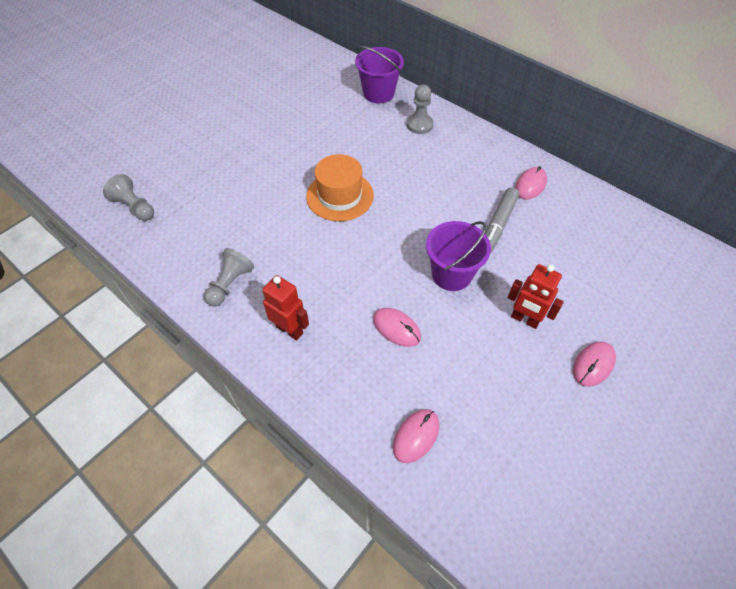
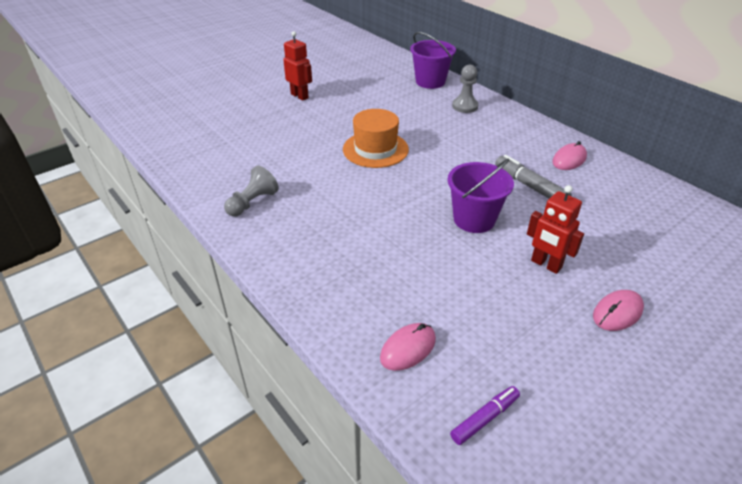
camera: 10 degrees right, 15 degrees down
(134, 207) = (184, 139): grey pawn -> none
(290, 329) = (300, 244): red robot -> red robot (300, 96)
(396, 328) = (407, 255): pink mouse -> none
(494, 498) = (484, 418): none -> purple marker
(498, 225) = (530, 186): grey marker -> grey marker turned 105 degrees clockwise

